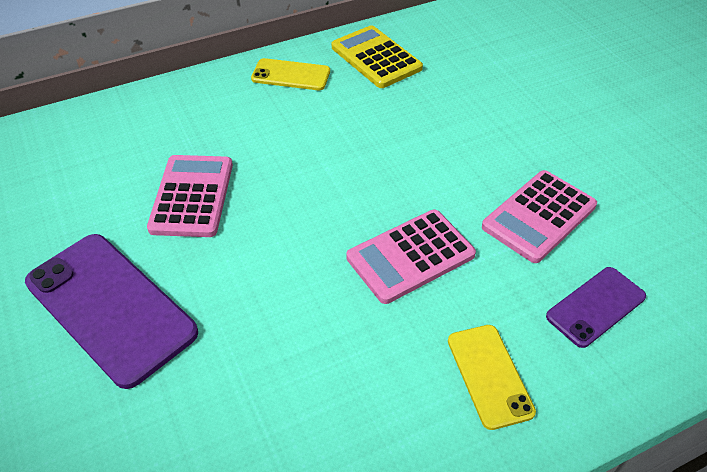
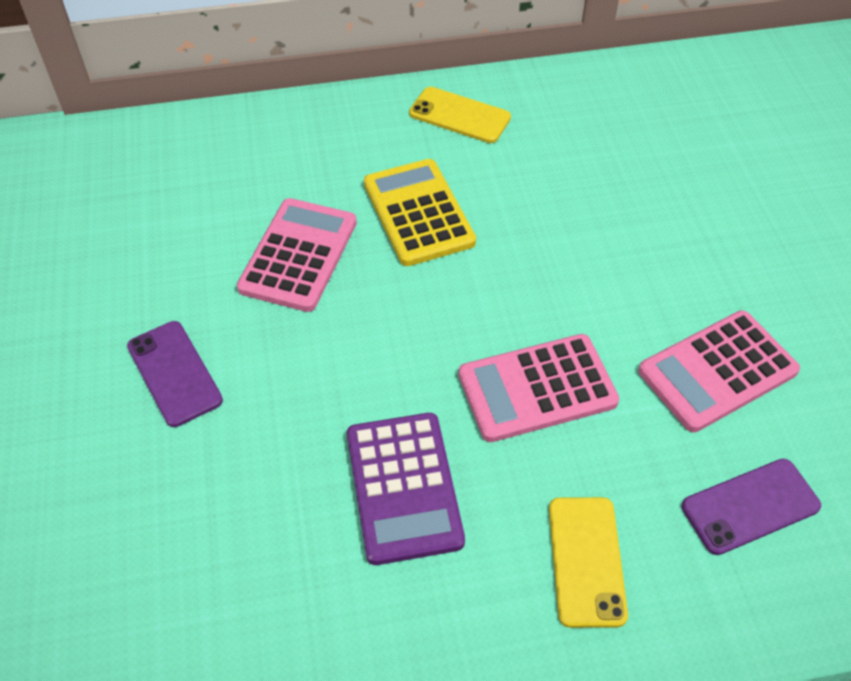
camera: 15 degrees right, 5 degrees up
(110, 307) = (174, 373): purple phone -> purple phone, size x0.55
(329, 354) = (403, 487): none -> purple calculator
(376, 58) = (575, 110): yellow calculator -> yellow calculator (418, 213)

